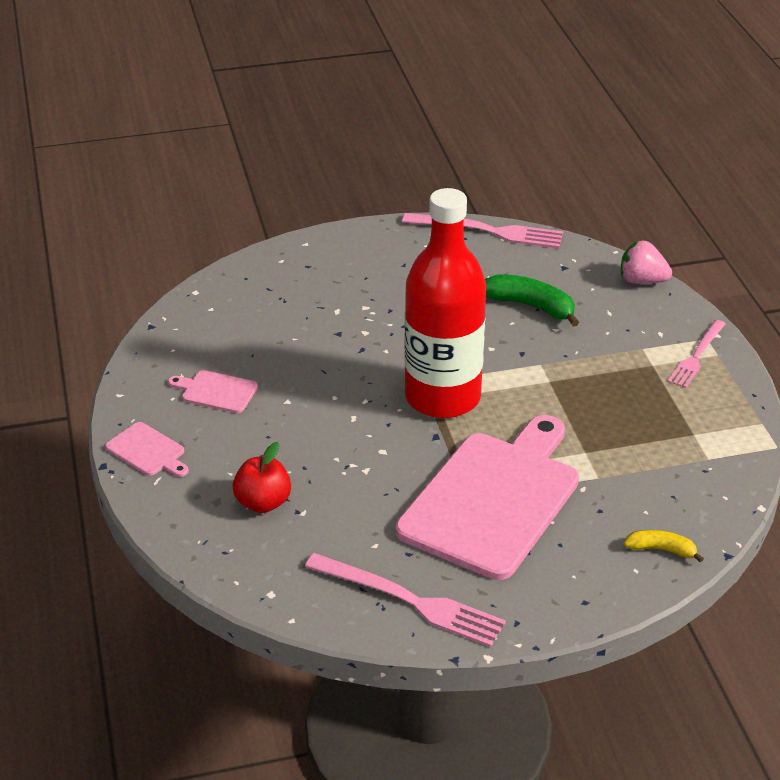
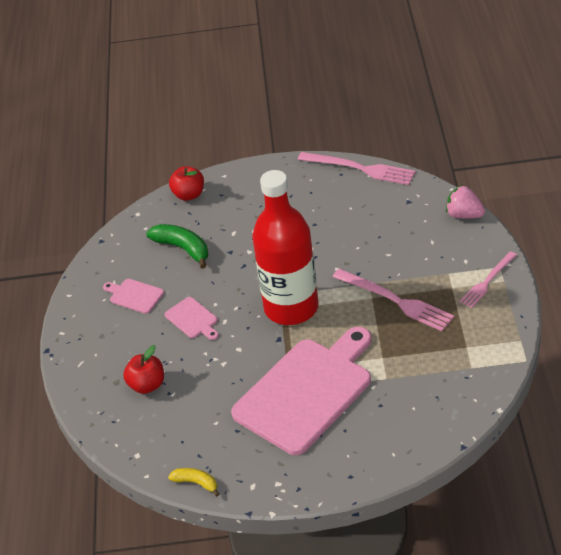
camera: 15 degrees right, 5 degrees up
(148, 451) = (78, 340): pink cutting board -> pink cutting board (193, 319)
(262, 267) = (189, 195): none -> red apple
(410, 601) = (229, 467): pink fork -> pink fork (395, 301)
(531, 306) = (375, 234): green banana -> green banana (183, 248)
(661, 549) = (416, 439): yellow banana -> yellow banana (196, 483)

